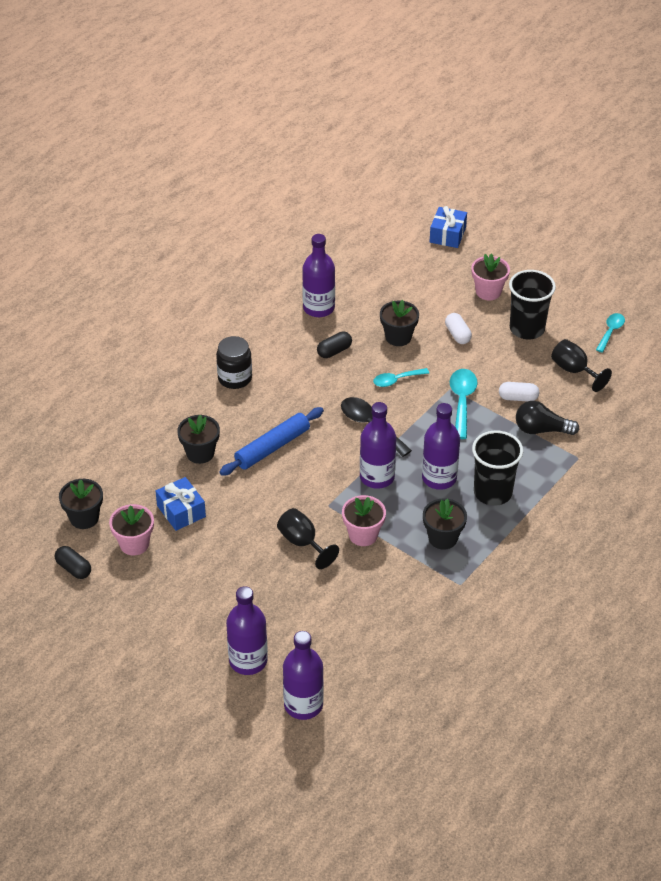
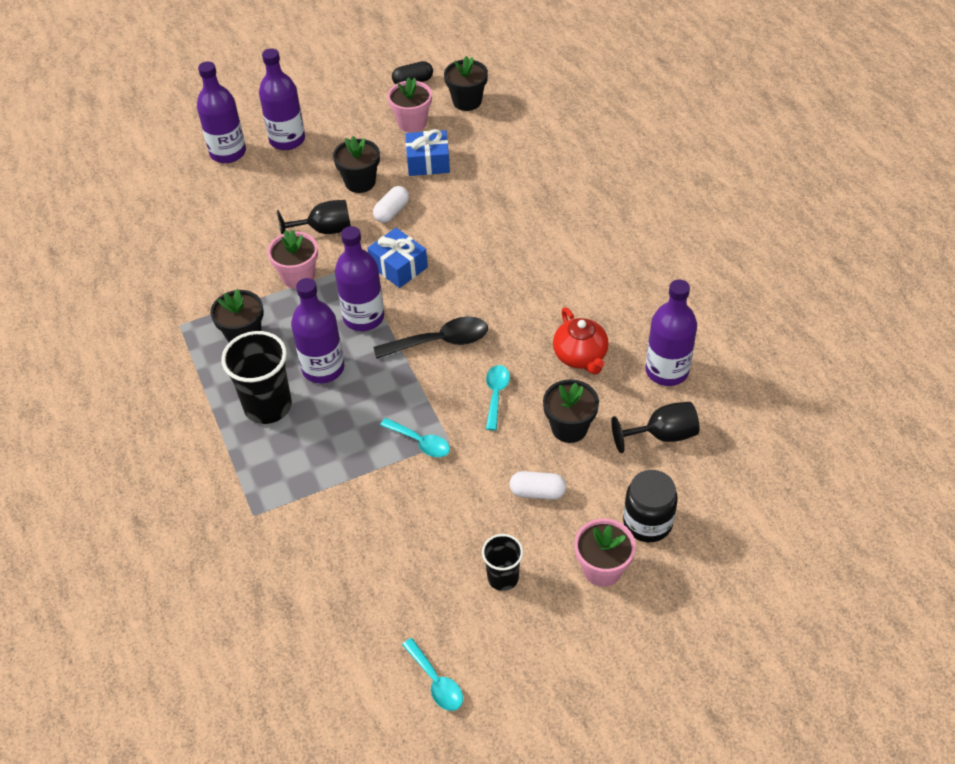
camera: 120 degrees right, 5 degrees up
(200, 453) = (494, 197): black flower pot -> black flower pot (360, 182)
(235, 378) = (588, 256): black jar -> black jar (647, 522)
(272, 447) = (465, 251): blue rolling pin -> none
(303, 705) = (155, 170): purple bottle -> purple bottle (287, 140)
(334, 351) = (580, 356): black capsule -> red teapot
(447, 235) = (751, 578): blue gift -> blue gift (398, 267)
(462, 401) = (420, 442): turquoise spoon -> turquoise spoon, size x0.65
(518, 398) = (388, 502): white capsule -> white capsule (392, 212)
(527, 329) = (503, 577): black cup -> black cup, size x0.58
(541, 430) = (321, 500): black light bulb -> none
(574, 371) = (392, 591): black goblet -> black goblet (662, 435)

